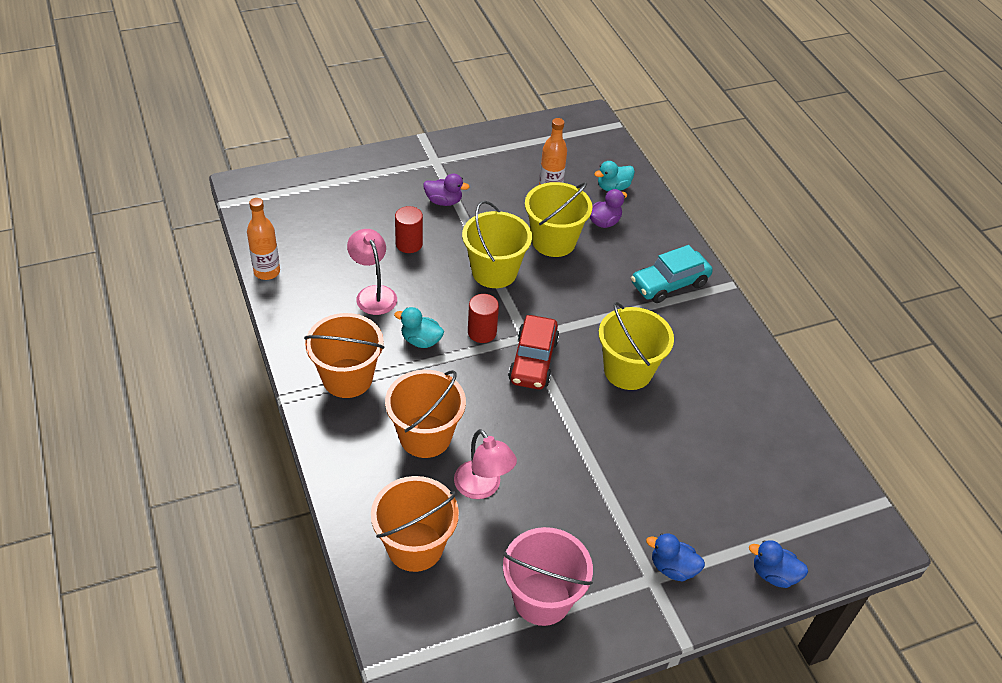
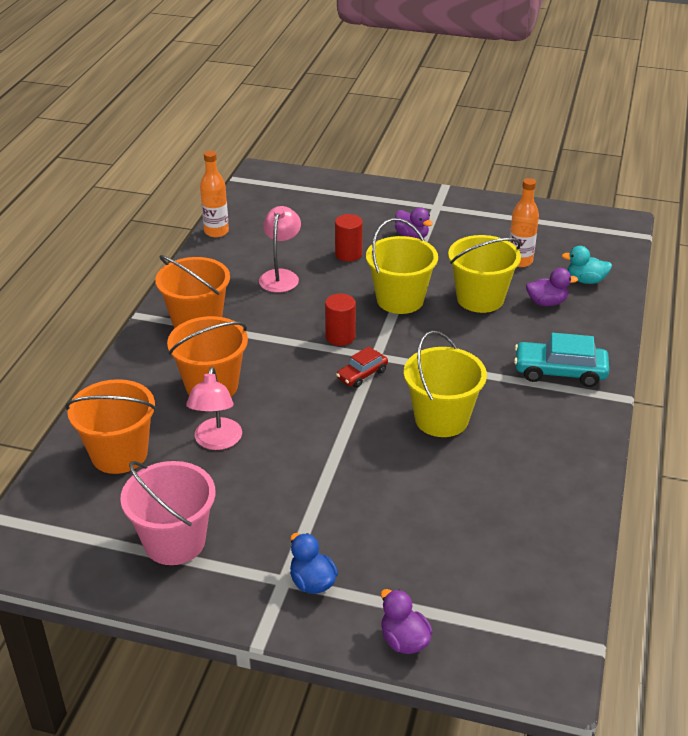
camera: 40 degrees right, 10 degrees down
(421, 340) = (283, 322): turquoise duck -> none
(533, 360) = (362, 375): red car -> red car, size x0.59
(773, 574) = (404, 640): blue duck -> purple duck

